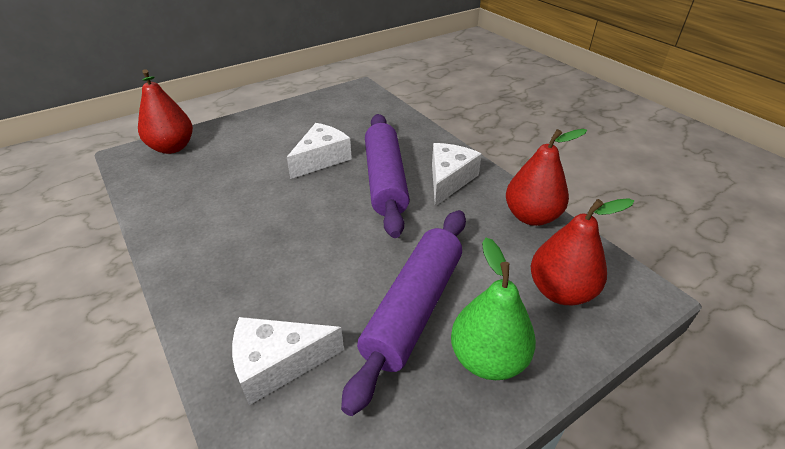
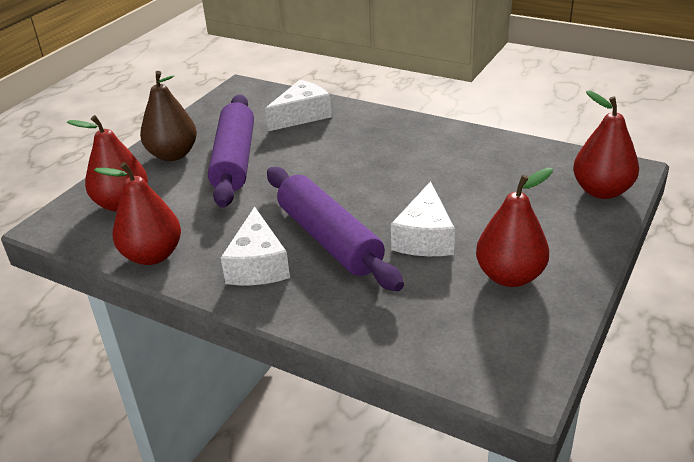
camera: 155 degrees right, 5 degrees down
(304, 123) = (510, 276): none -> red pear
(487, 359) = (173, 155): green pear -> brown pear

